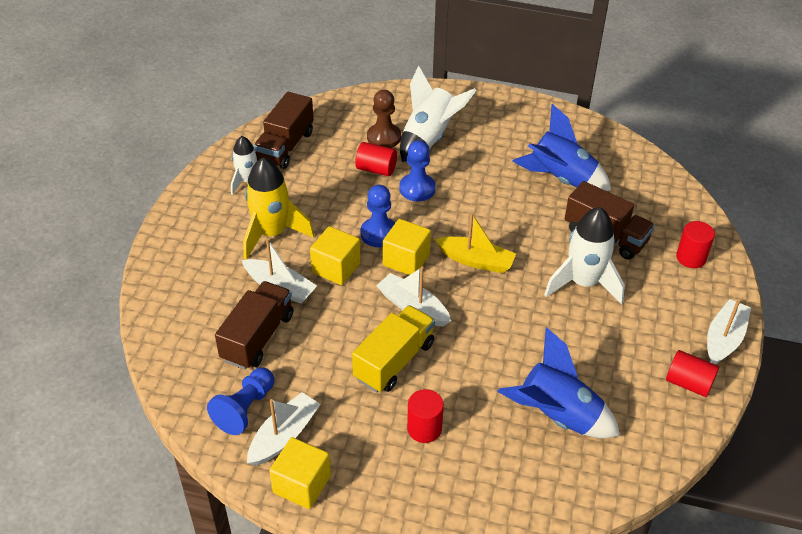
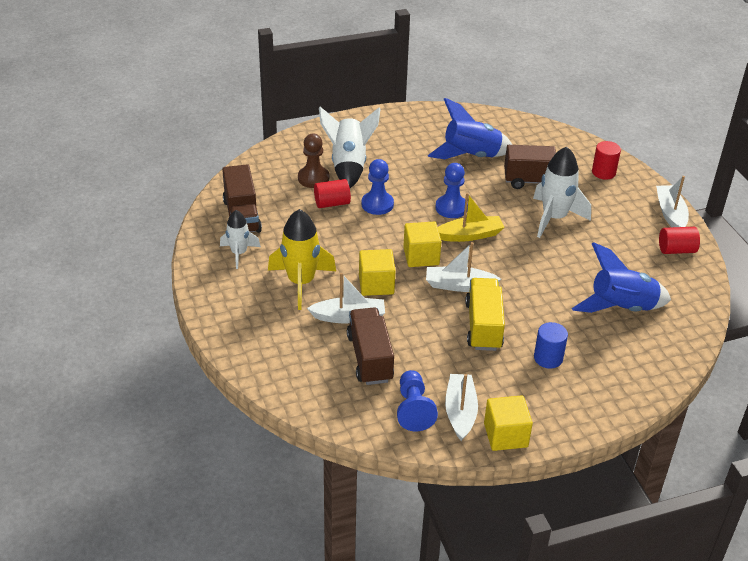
camera: 35 degrees left, 5 degrees down
(379, 233) = (382, 247): blue pawn -> blue pawn (451, 208)
(424, 428) = (548, 358): red cylinder -> blue cylinder

